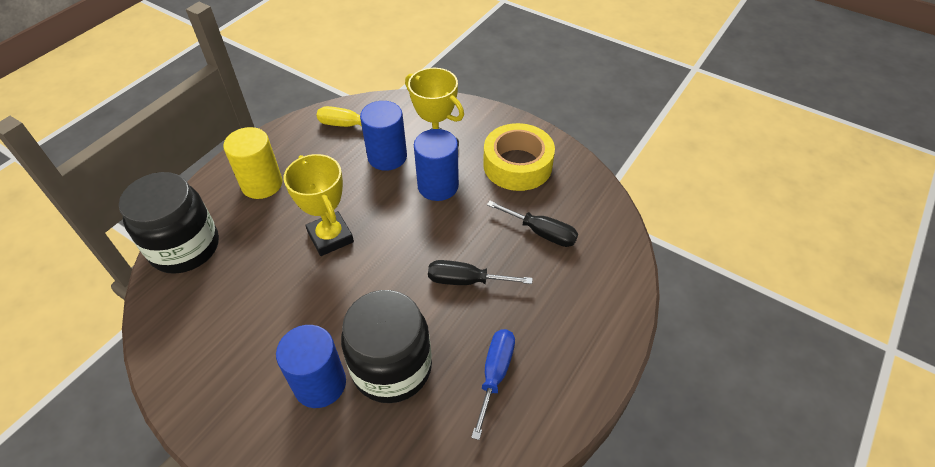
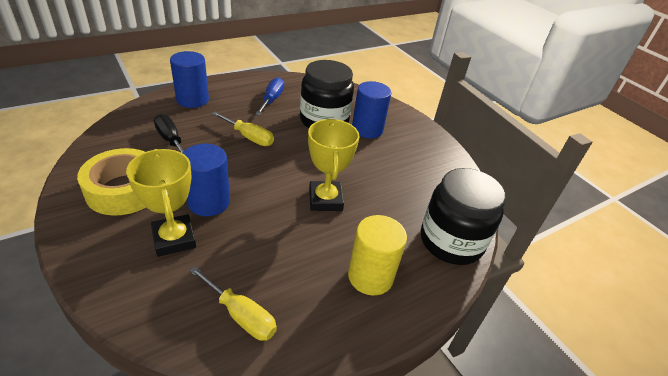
camera: 160 degrees left, 10 degrees down
(387, 157) = (229, 251): blue cylinder -> blue cylinder (192, 100)
(466, 280) = (249, 137): black screwdriver -> yellow screwdriver
(495, 374) = (272, 99): blue screwdriver -> blue screwdriver turned 150 degrees clockwise

